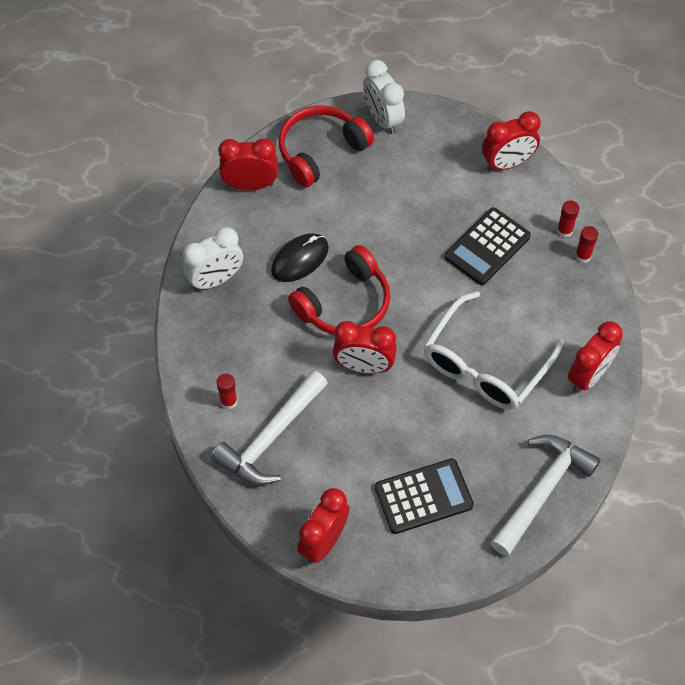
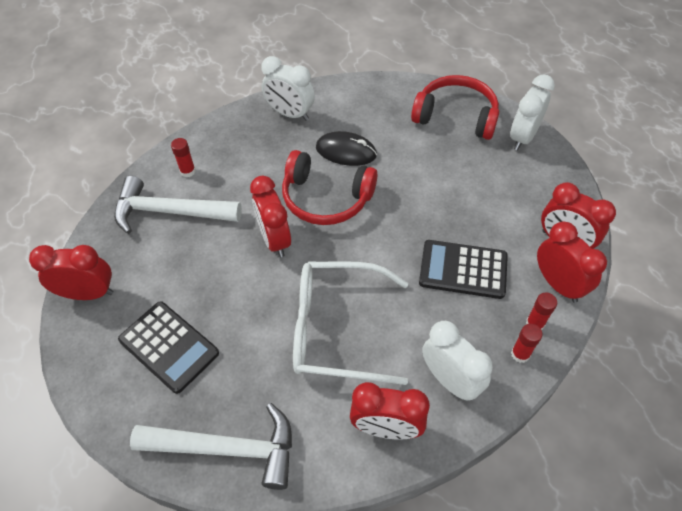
camera: 60 degrees right, 5 degrees down
(250, 185) = (388, 93): red clock -> red clock (558, 284)
(576, 313) = (450, 380): none -> white clock

